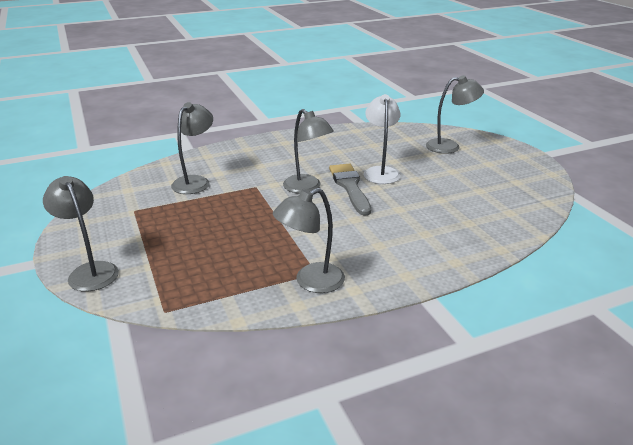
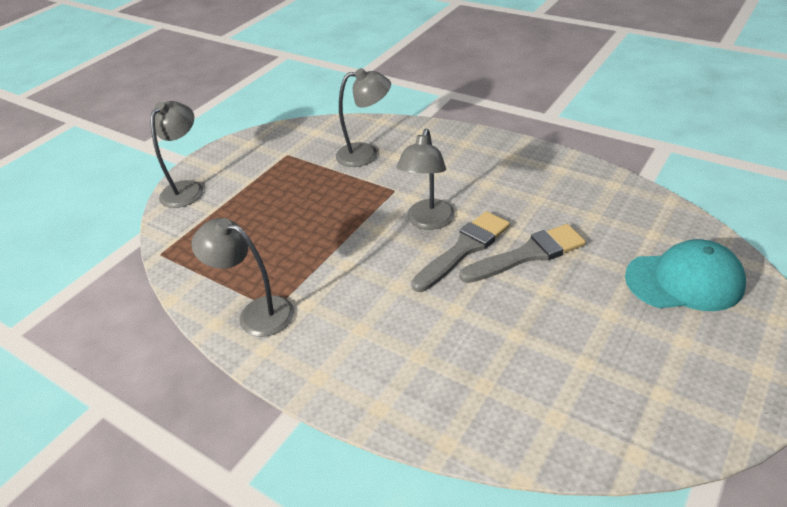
camera: 60 degrees right, 10 degrees up
(380, 172) = (528, 254): white lamp -> grey brush
(450, 146) = (684, 281): grey lamp -> turquoise cap

